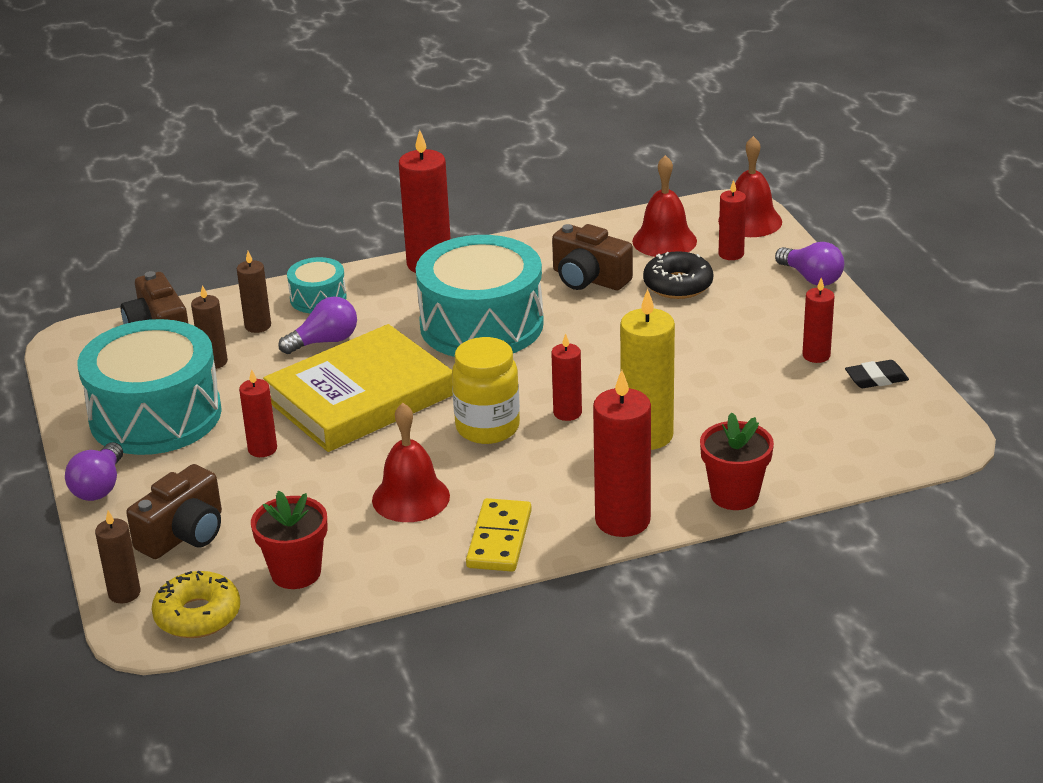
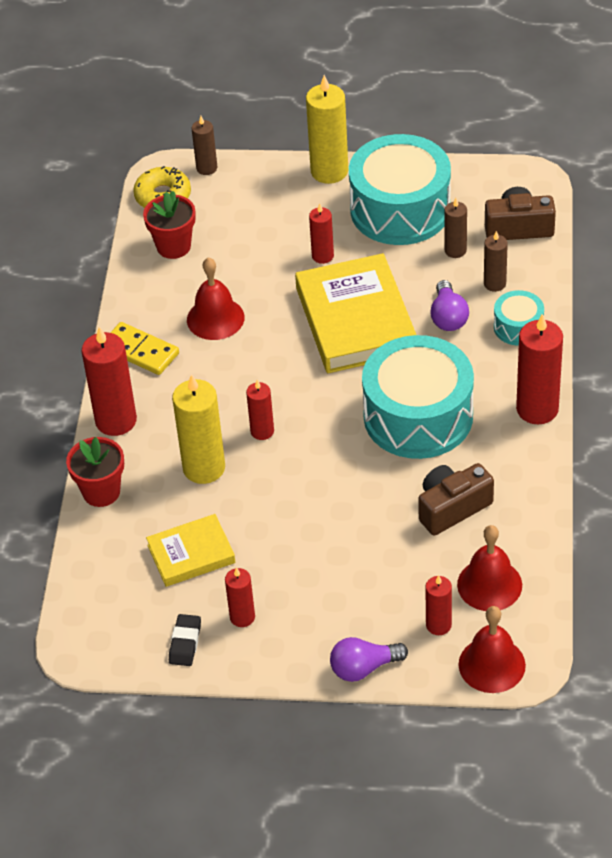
camera: 115 degrees right, 15 degrees up
(99, 486) = (329, 171): purple light bulb -> yellow candle
(184, 534) = (249, 202): brown camera -> none
(487, 428) = (272, 380): yellow jar -> none
(678, 285) = (407, 566): black donut -> none
(767, 408) = (191, 554): none -> yellow book

